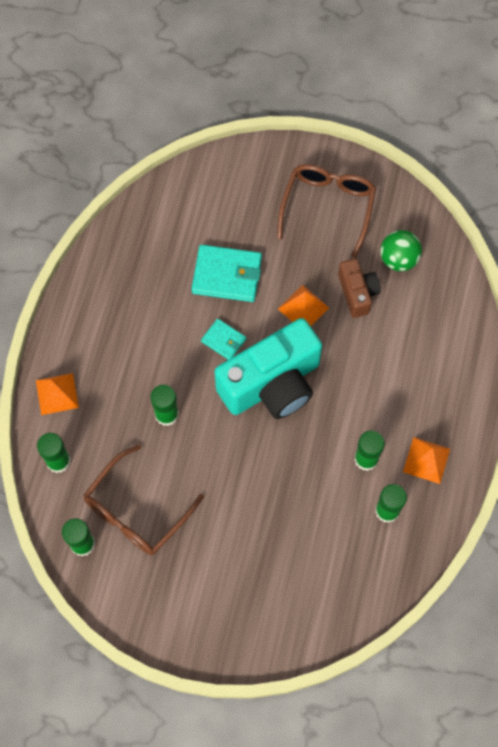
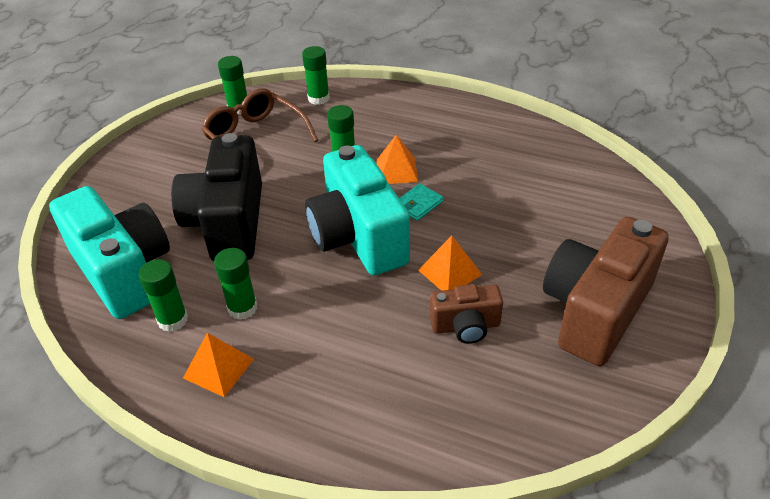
camera: 100 degrees right, 25 degrees down
(57, 393) = (383, 99): orange pyramid -> orange pyramid (397, 170)
(227, 275) = (498, 212): turquoise wallet -> none
(268, 500) = (228, 223): none -> black camera
(328, 207) = (595, 310): brown glasses -> brown camera
(341, 573) = (123, 271): none -> turquoise camera
(398, 259) = (514, 378): green ball -> none

